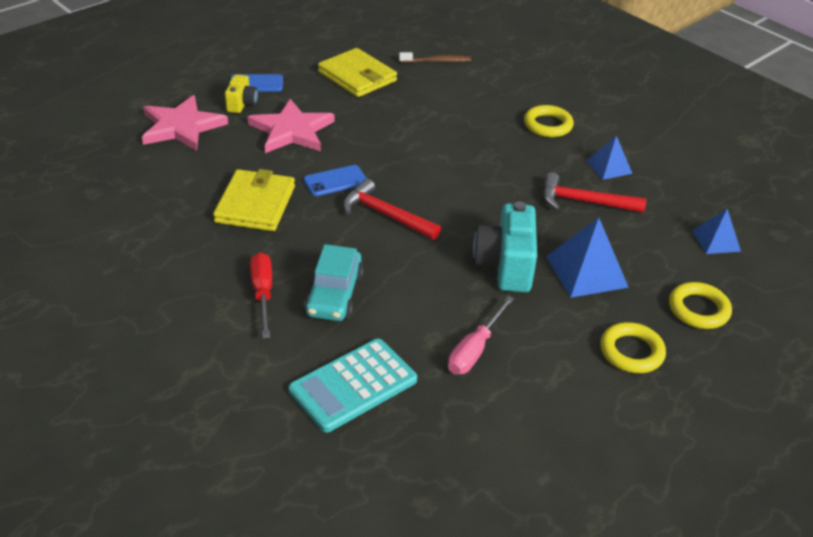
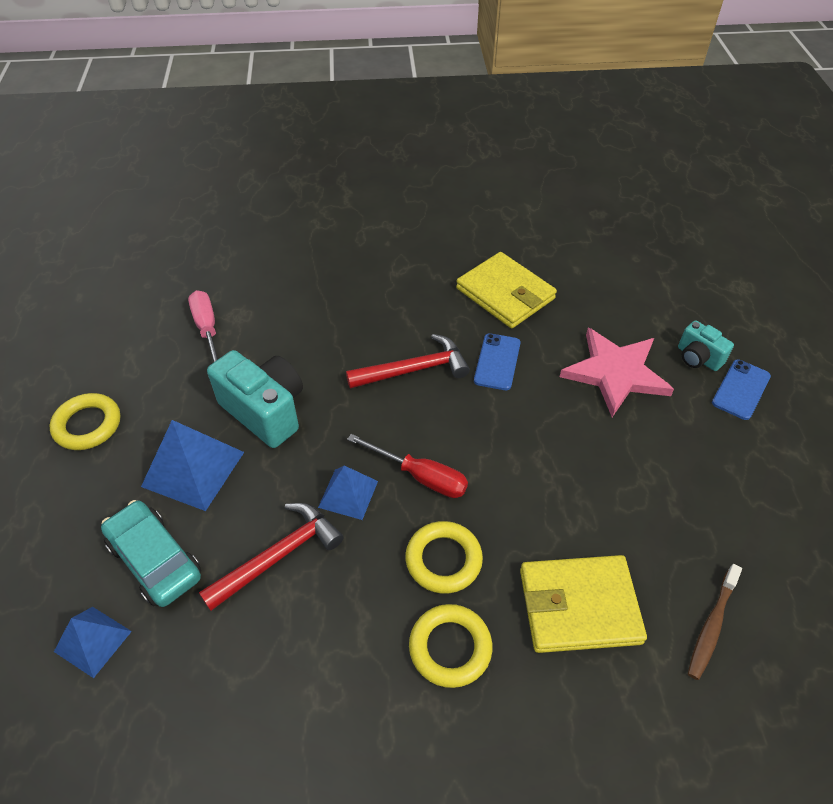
camera: 130 degrees right, 10 degrees up
(181, 126) = (676, 297): pink star -> none
(242, 104) = (698, 358): yellow camera -> turquoise camera
(263, 293) = (388, 251): red screwdriver -> red screwdriver (420, 476)
(334, 295) = (347, 286): turquoise car -> turquoise car (155, 560)
(353, 385) = (253, 253): turquoise calculator -> none
(357, 76) = (711, 497): yellow wallet -> yellow wallet (579, 606)
(609, 167) = (309, 646): blue pyramid -> blue pyramid (348, 494)
(698, 309) = (55, 520): yellow ring -> yellow ring (443, 560)

